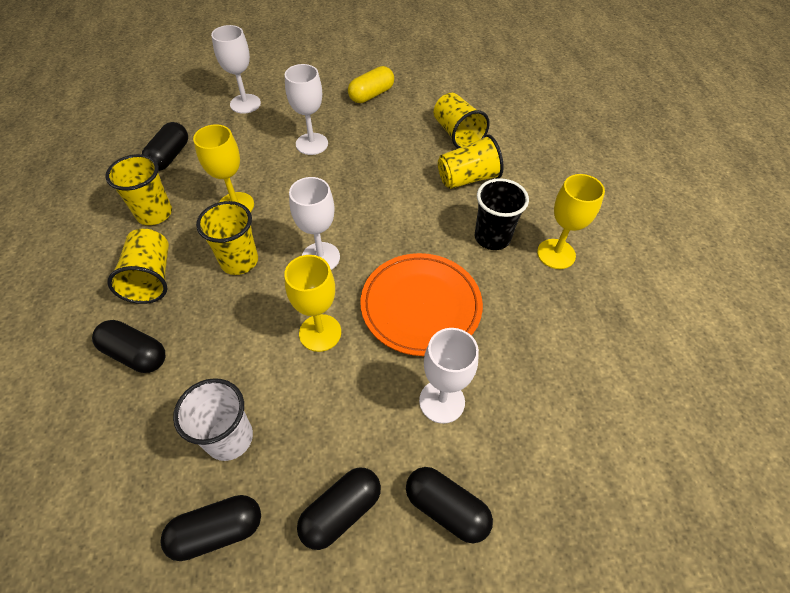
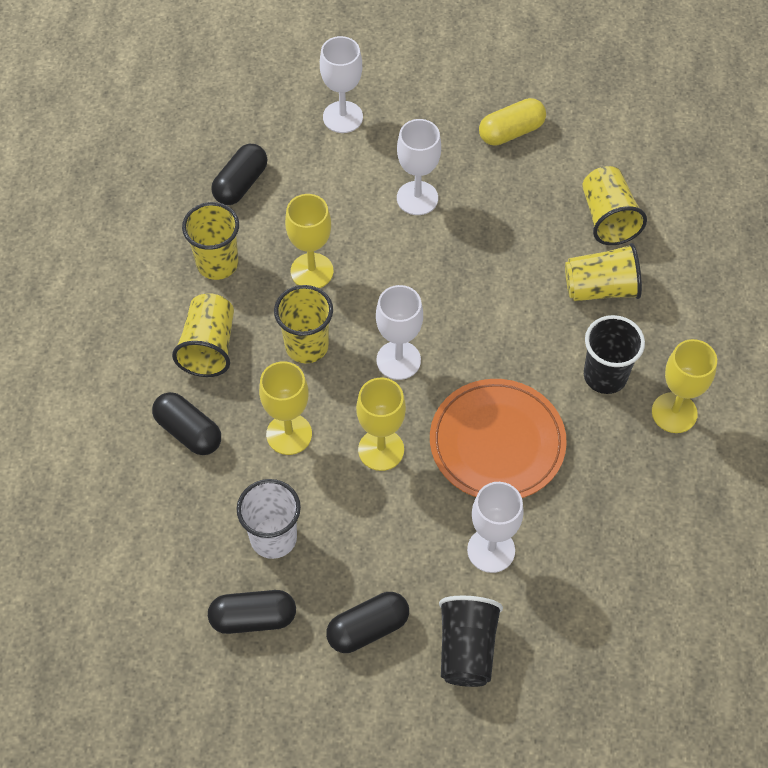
camera: 15 degrees right, 5 degrees up
(233, 337) = (289, 434): none -> yellow goblet
(446, 508) = (467, 649): black capsule -> black cup

